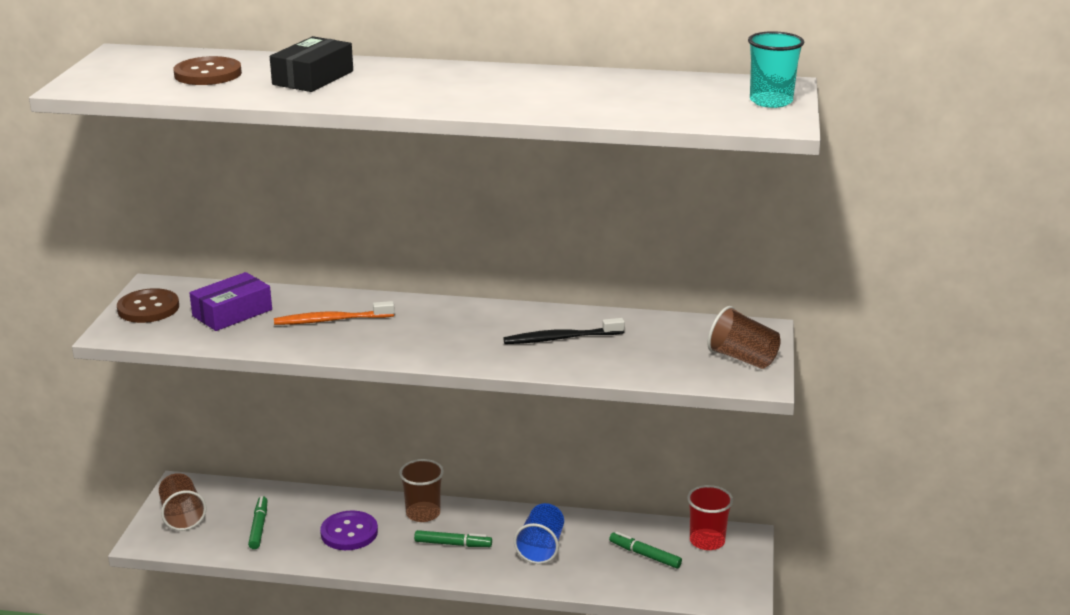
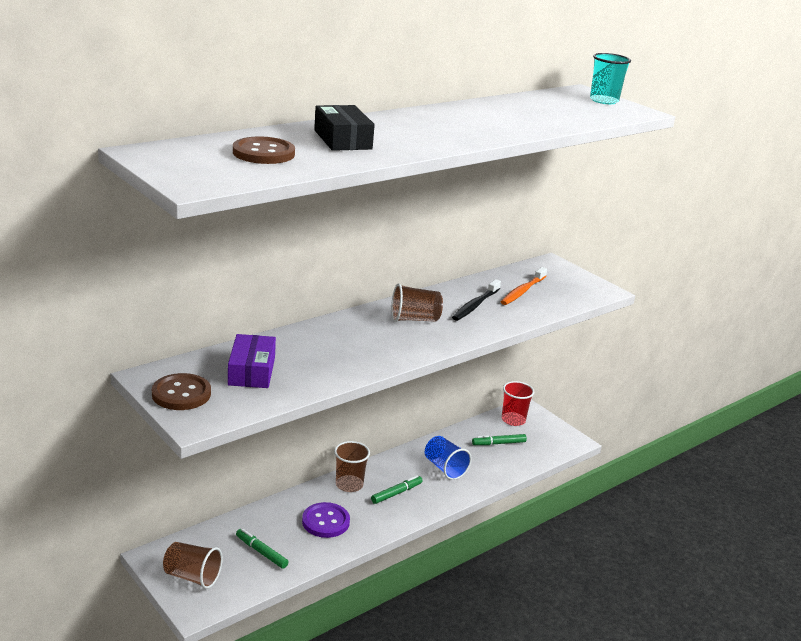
camera: 50 degrees left, 0 degrees up
(331, 320) = (328, 348): orange toothbrush -> orange toothbrush (522, 291)
(743, 358) = (574, 281): brown cup -> brown cup (414, 319)

